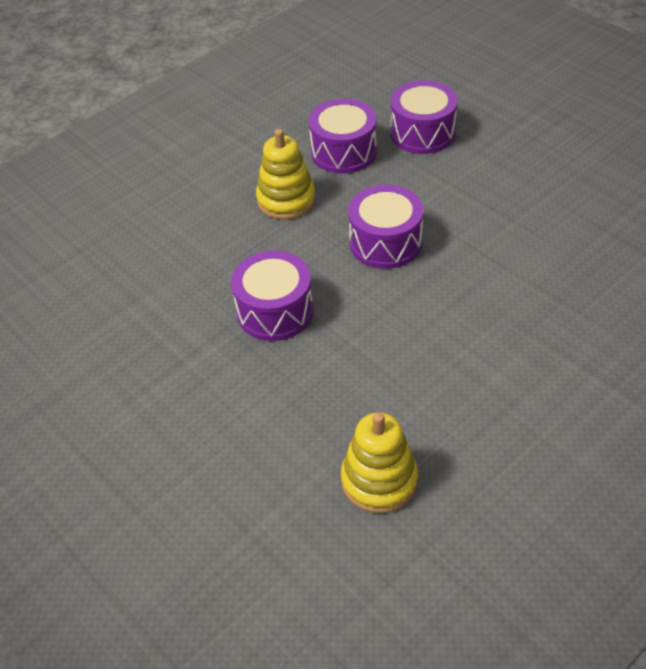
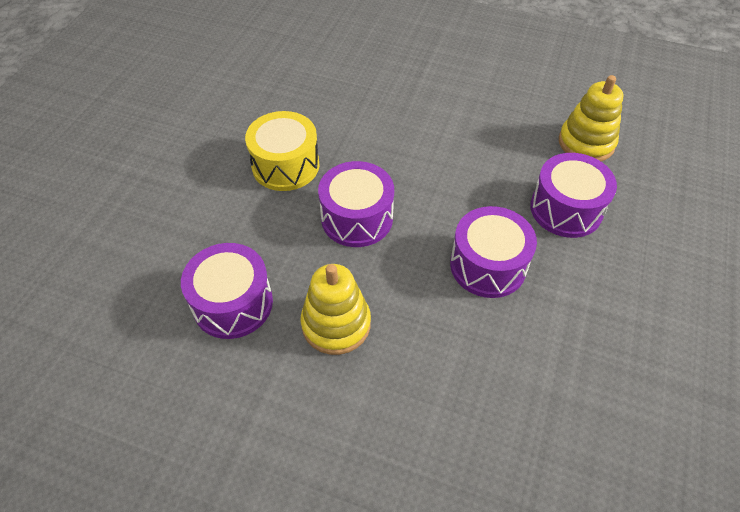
camera: 120 degrees left, 5 degrees up
(422, 133) = (176, 244): purple drum -> purple drum (566, 209)
(482, 213) = (285, 165): none -> yellow drum

